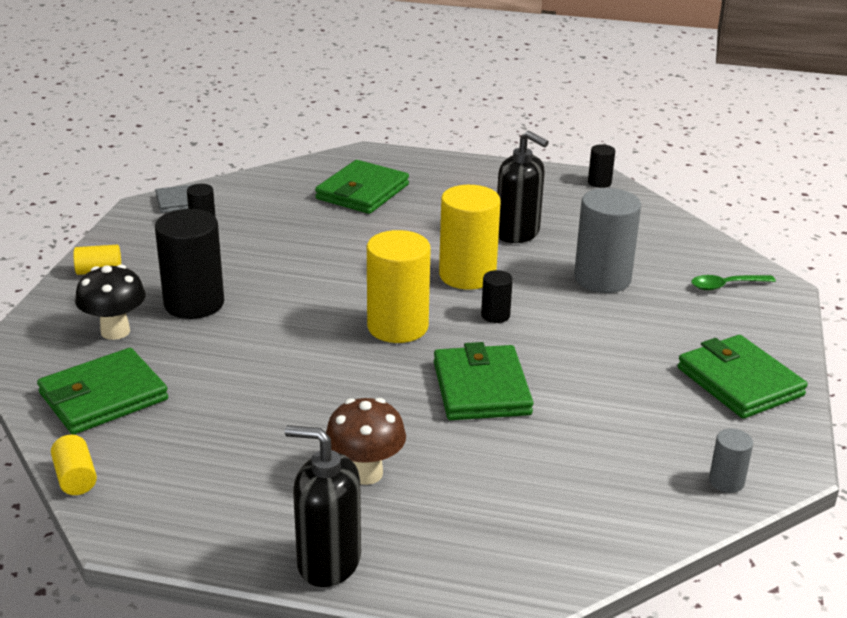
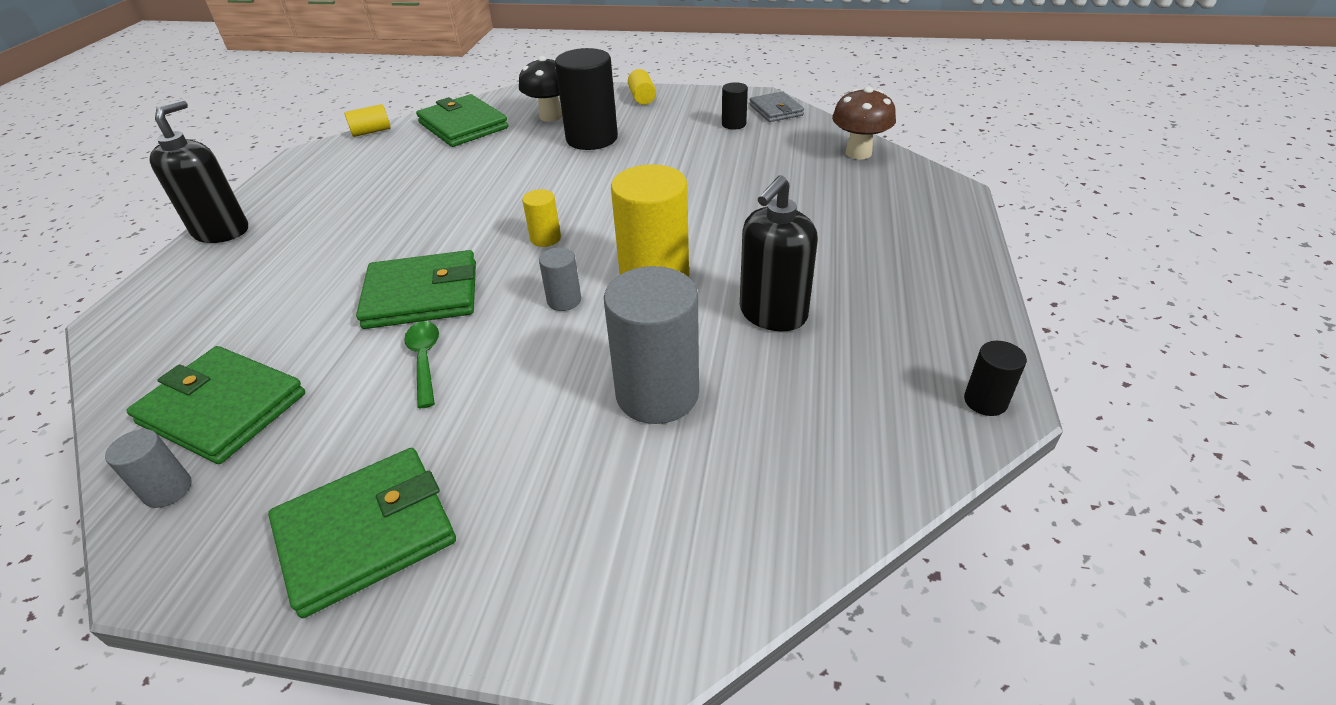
camera: 90 degrees right, 10 degrees up
(362, 192) = (841, 196): green wallet -> green wallet (223, 408)
(366, 473) = (318, 239): brown mushroom -> brown mushroom (858, 153)
(397, 327) = (545, 238): yellow cylinder -> yellow cylinder, size x0.48
(495, 315) = (564, 300): black cylinder -> grey cylinder
(726, 286) = (647, 551): green spoon -> green spoon (424, 360)

